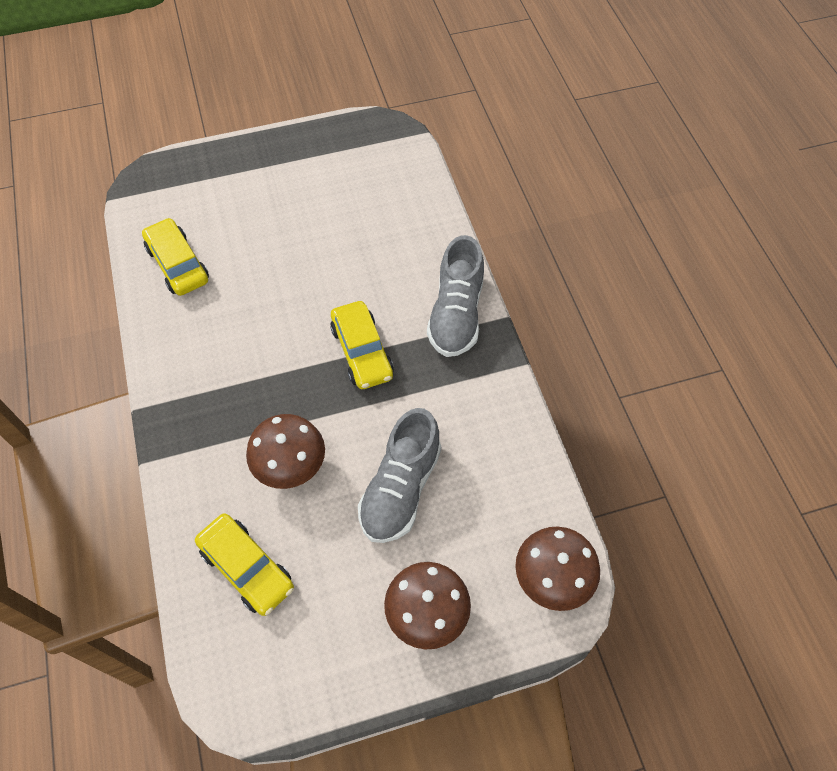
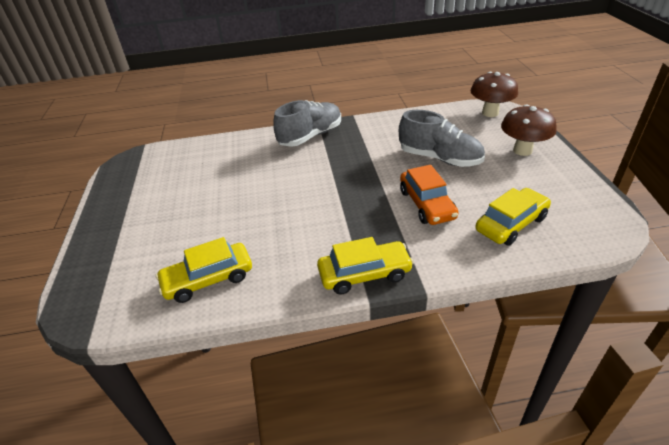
camera: 80 degrees left, 20 degrees down
(291, 467) = (426, 204): brown mushroom -> orange car
(362, 352) = (332, 173): yellow car -> yellow car (364, 274)
(456, 314) = (310, 136): grey shoe -> grey shoe turned 60 degrees counterclockwise

